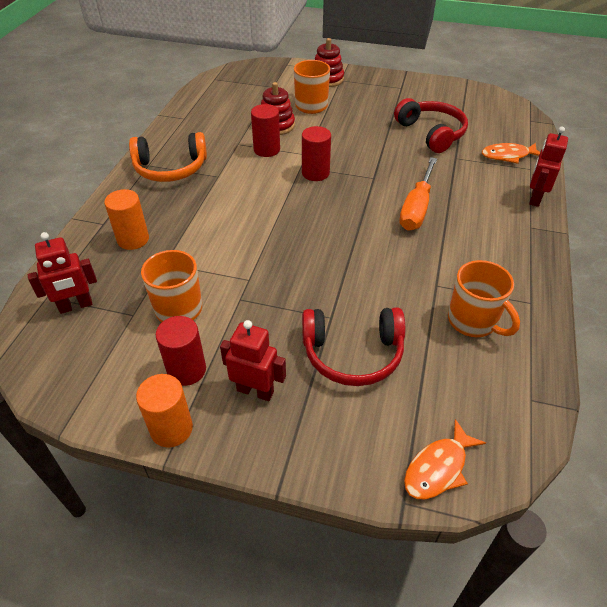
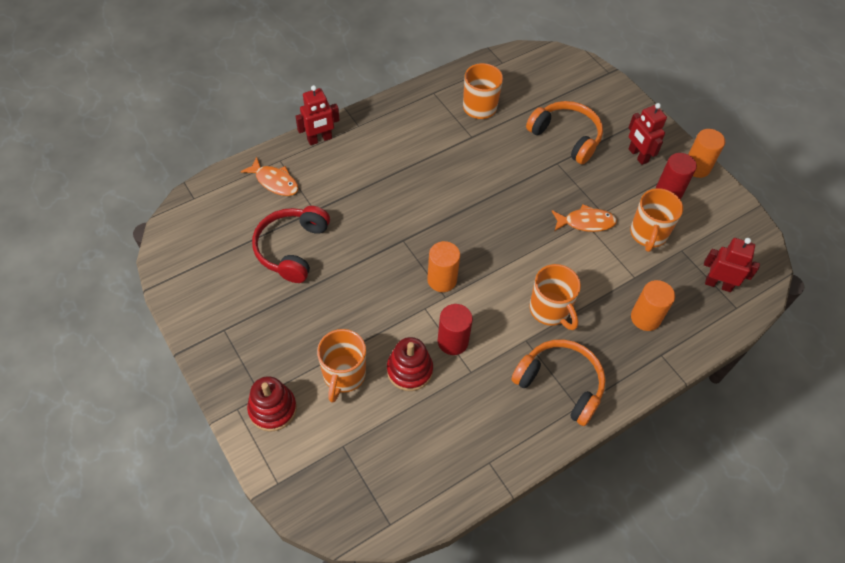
camera: 140 degrees left, 10 degrees up
(217, 201) = (550, 310): none -> orange mug
(315, 173) = (442, 280): red cylinder -> orange cylinder
(352, 353) = (566, 137): red headphones -> orange headphones
(416, 208) = (409, 191): orange screwdriver -> none
(438, 468) = (580, 71): orange fish -> orange fish (586, 222)

